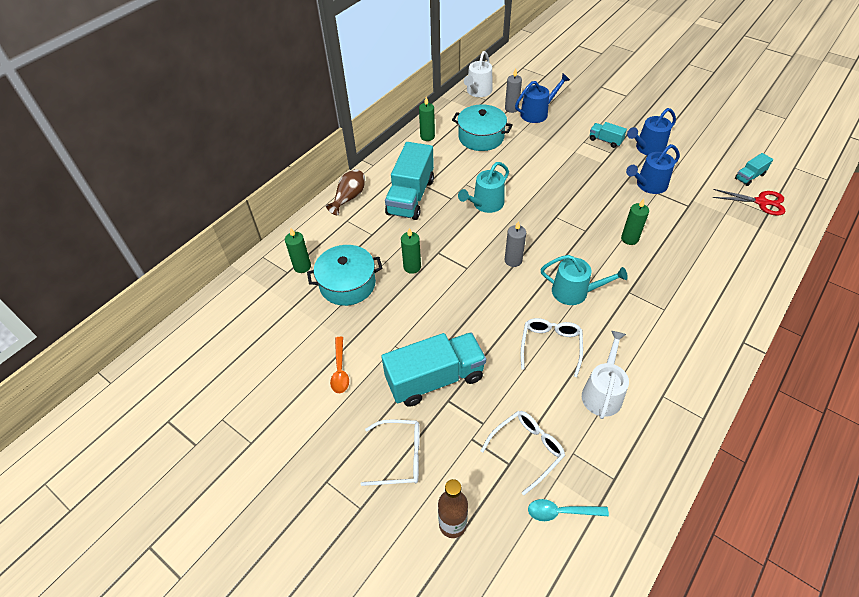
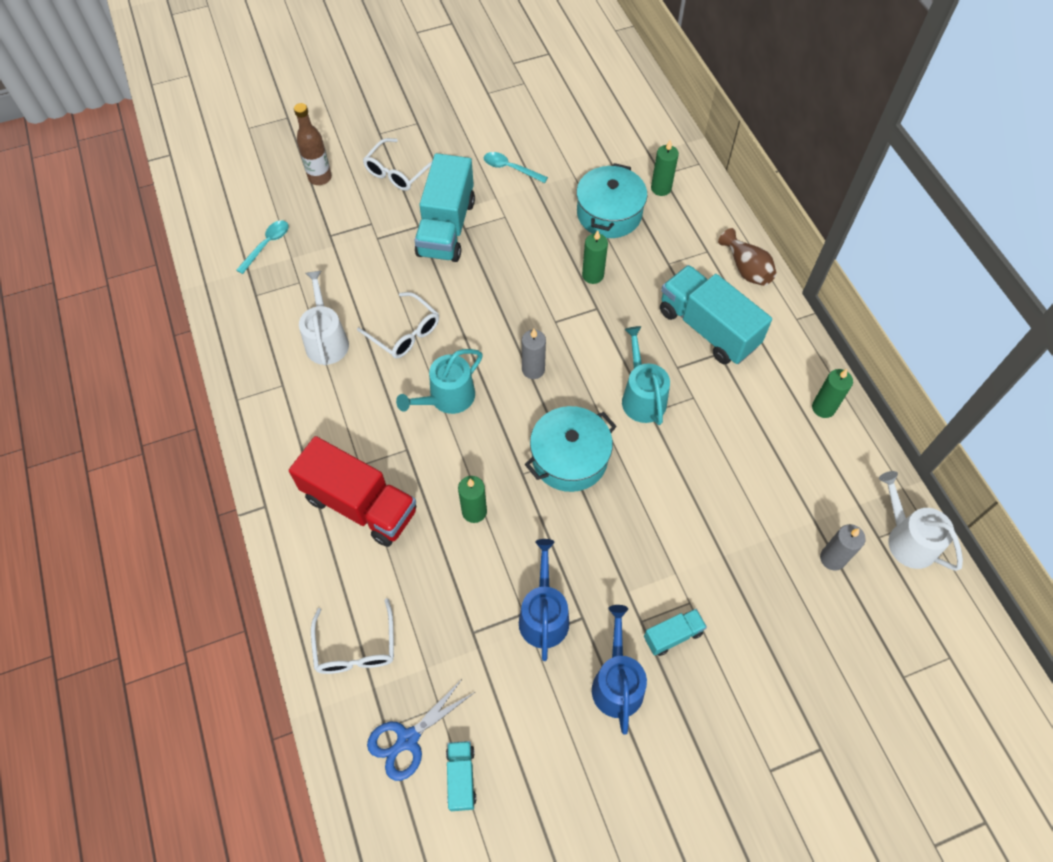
camera: 120 degrees right, 10 degrees up
(340, 370) = (510, 168): orange spoon -> turquoise spoon
(481, 137) = (783, 472): turquoise pot -> turquoise pot (569, 458)
(527, 449) = (330, 253): white glasses -> white glasses (356, 647)
(537, 113) = (799, 587): blue watering can -> none
(602, 393) = (326, 340): white watering can -> white watering can turned 150 degrees counterclockwise
(685, 293) = (360, 504): none -> red truck
(761, 202) = (407, 739): red scissors -> blue scissors

